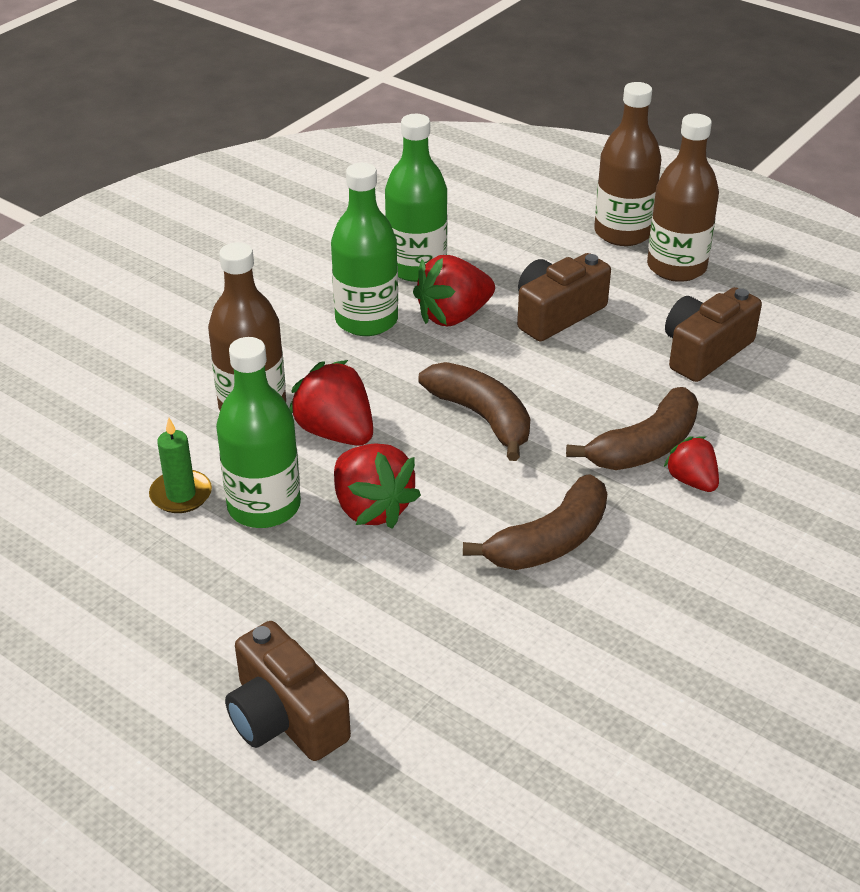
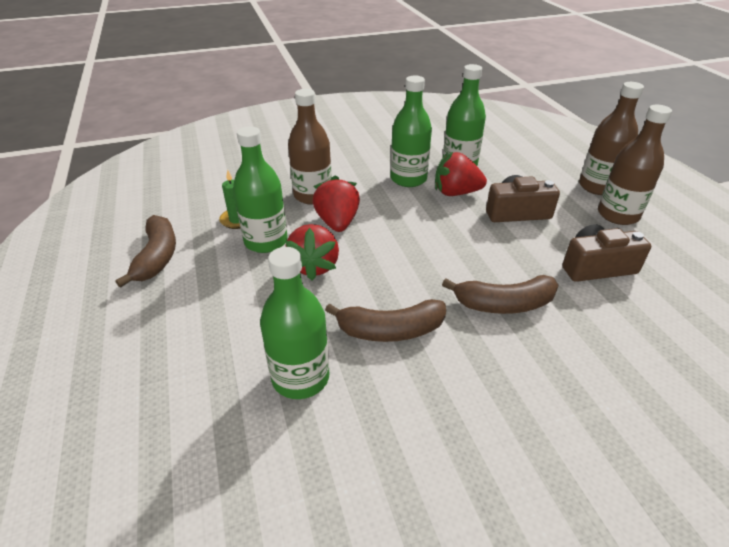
camera: 35 degrees right, 0 degrees up
(285, 717) = (153, 350): brown camera -> none
(482, 417) = (420, 246): brown banana -> brown banana (157, 257)
(504, 646) = (300, 377): none -> green bottle
(692, 481) = (517, 338): red strawberry -> none

